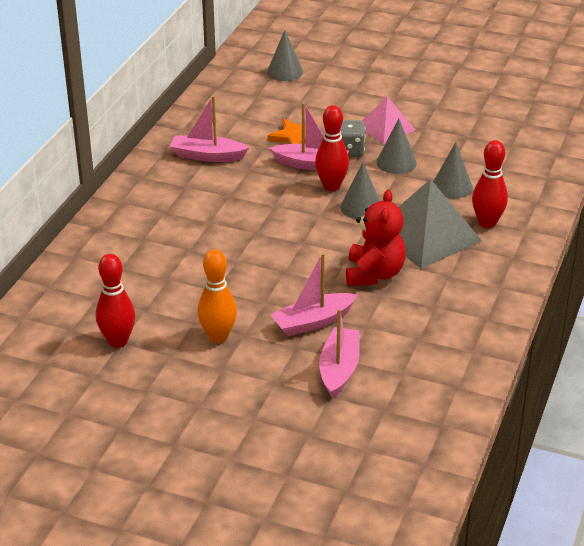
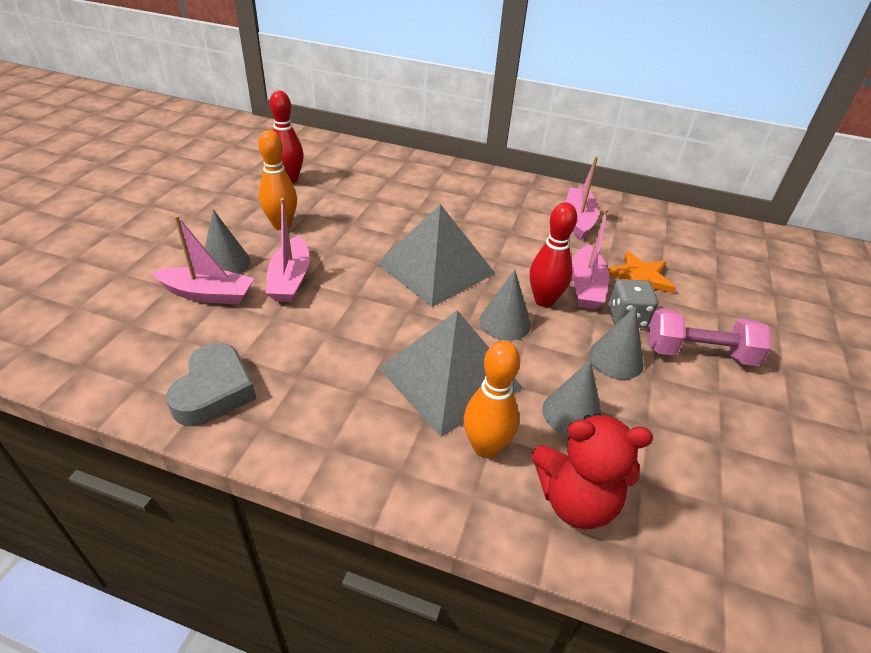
camera: 85 degrees right, 5 degrees up
(285, 72) = (784, 272): grey cone -> grey cone (225, 263)
(290, 239) = (436, 268): none -> grey pyramid
(313, 322) = (290, 279): pink boat -> pink boat turned 150 degrees counterclockwise
(374, 274) = (369, 327): red teddy bear -> red teddy bear (576, 501)
(385, 128) = (699, 353): pink pyramid -> pink dumbbell
(458, 346) = (214, 391): none -> grey heart
(487, 223) = (485, 447): red bowling pin -> orange bowling pin

